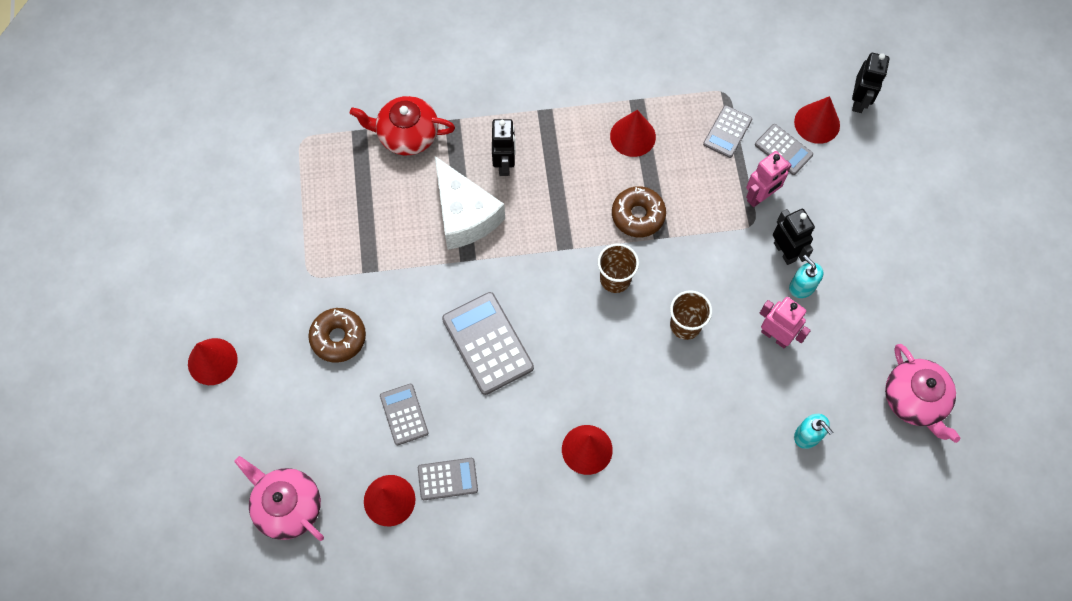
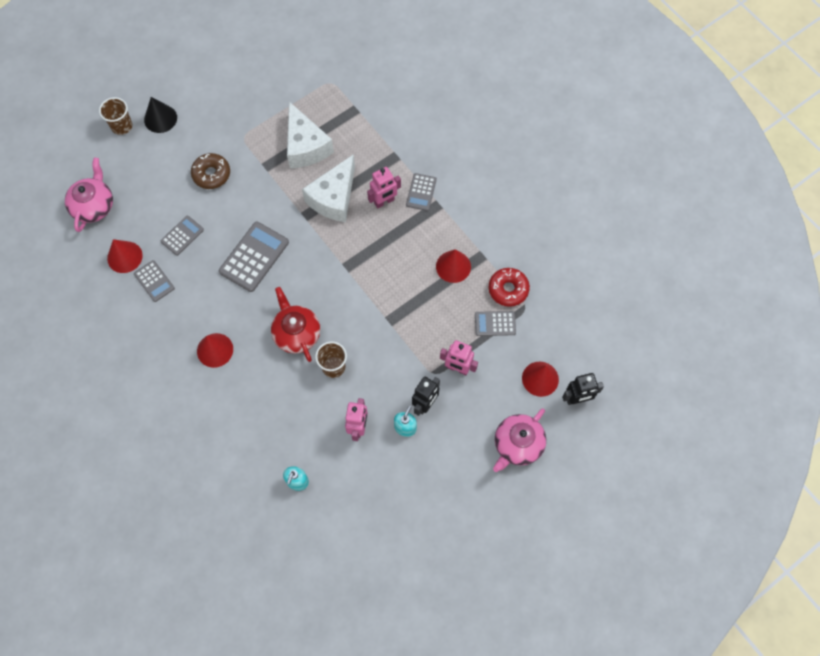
camera: 60 degrees right, 0 degrees up
(212, 361) = (160, 118): red cone -> black cone
(372, 211) = (305, 146): none -> white cheese
(407, 135) = (370, 136): red teapot -> red teapot (296, 333)
(504, 164) = (384, 201): black robot -> pink robot
(615, 279) = (341, 308): brown cup -> brown cup (122, 126)
(638, 215) = (396, 299): brown donut -> none
(694, 97) = (508, 289): none -> red donut
(783, 149) = (504, 366): grey calculator -> grey calculator (421, 192)
(914, 400) = (362, 541): pink teapot -> pink teapot (517, 444)

